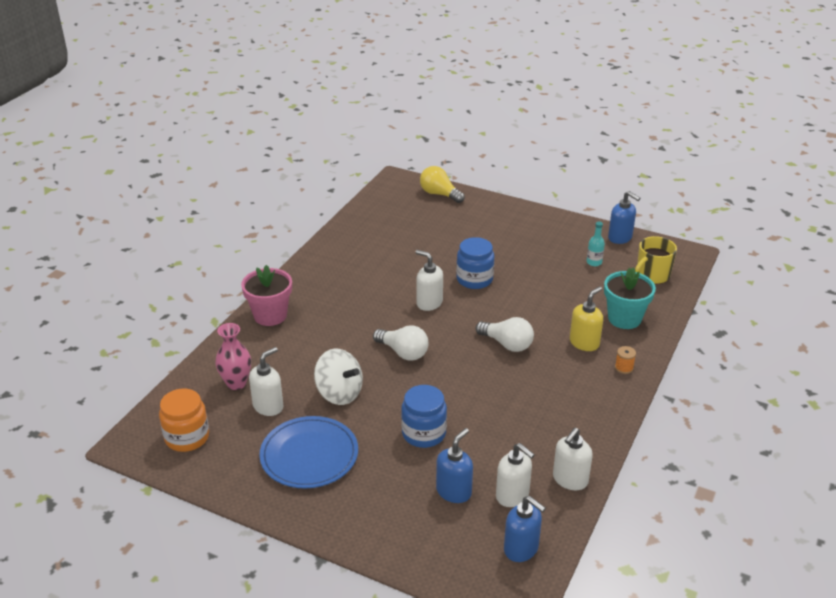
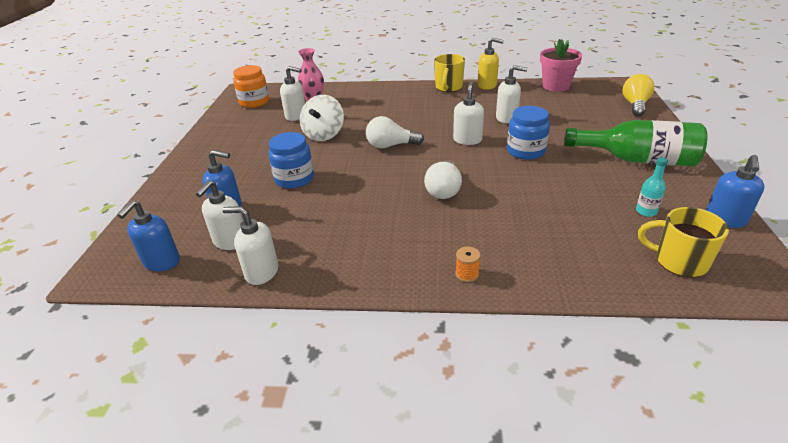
camera: 70 degrees right, 0 degrees up
(270, 315) = (393, 91): pink flower pot -> pink flower pot (556, 86)
(300, 276) = (448, 87): none -> yellow mug
(309, 455) = (251, 142): blue plate -> none
(403, 352) = (391, 146): white light bulb -> white light bulb turned 75 degrees clockwise
(405, 266) = (507, 118): none -> white soap dispenser
(526, 234) = (637, 160): none -> green bottle
(584, 343) = (487, 236): yellow soap dispenser -> yellow soap dispenser (487, 85)
(624, 318) = (561, 256): turquoise flower pot -> none

